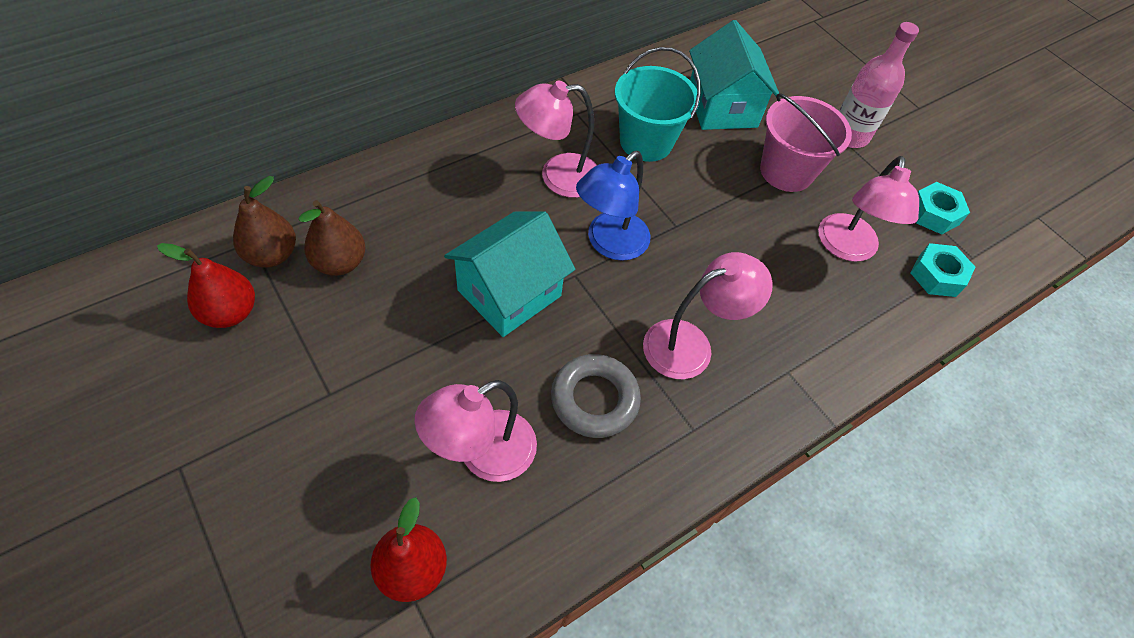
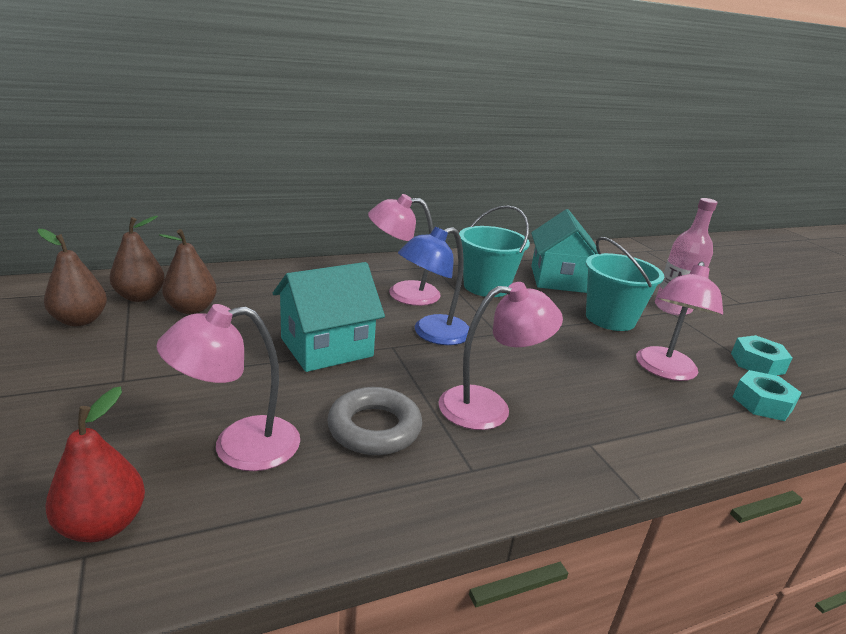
camera: 15 degrees right, 30 degrees down
(230, 312) = (80, 320): red pear -> brown pear
(786, 171) = (610, 318): pink bucket -> turquoise bucket

